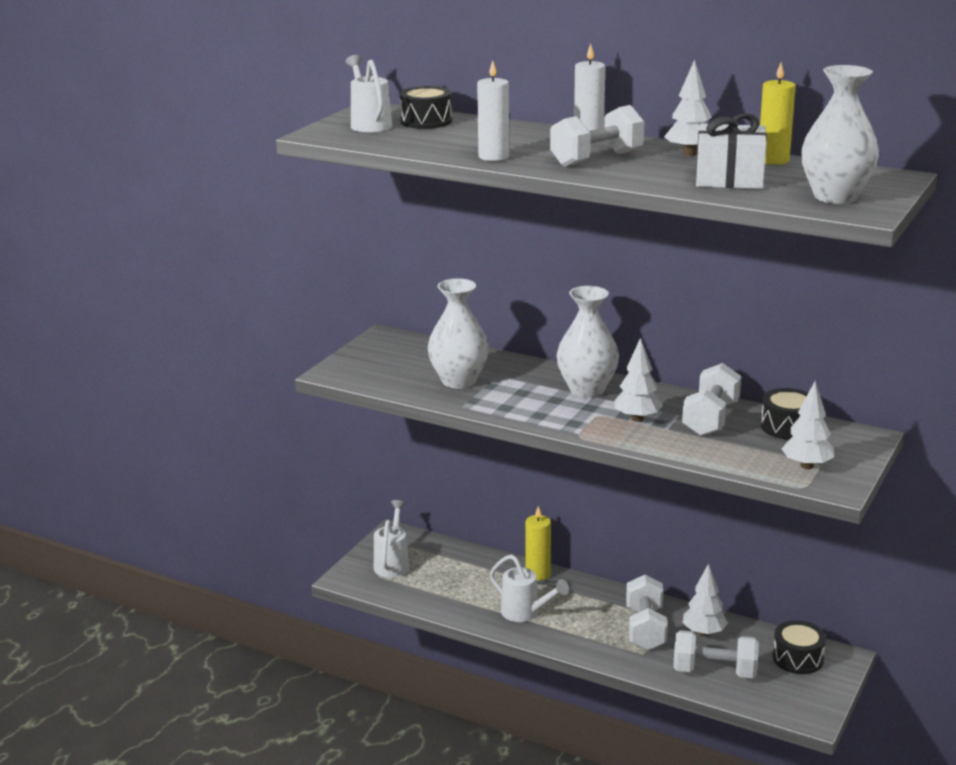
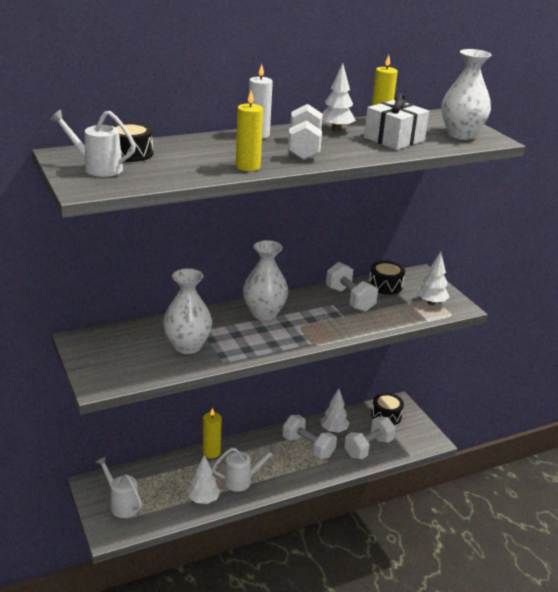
camera: 55 degrees left, 5 degrees up
(493, 157) = (248, 167): white candle -> yellow candle
(637, 419) = (320, 318): white tree -> white tree (203, 499)

